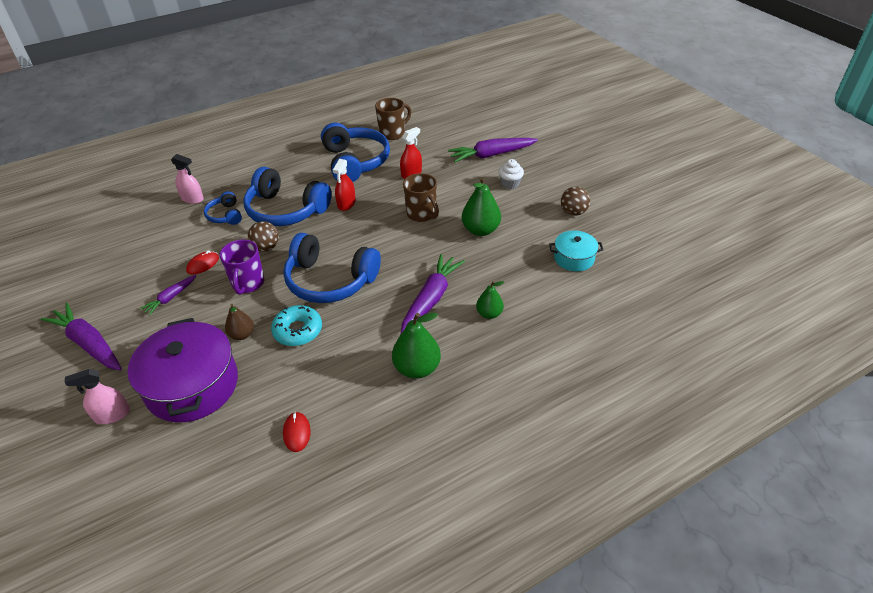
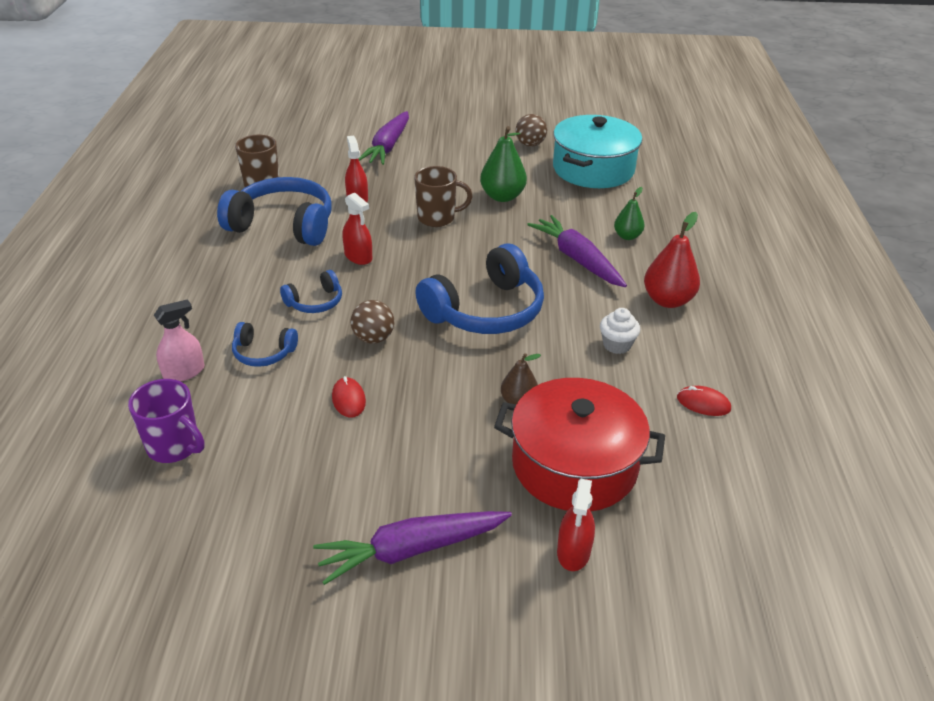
camera: 60 degrees left, 5 degrees down
(112, 415) = (573, 551): pink spray bottle -> red spray bottle
(170, 298) = (389, 446): purple carrot -> none
(192, 385) = (574, 465): purple pot -> red pot
(248, 284) = (428, 372): purple mug -> purple mug (174, 447)
(286, 210) = (315, 302): blue headphones -> blue headphones, size x0.49
(298, 330) = (548, 358): turquoise donut -> none
(417, 368) = (667, 300): green pear -> red pear
(510, 184) = (448, 155): white cupcake -> white cupcake (617, 345)
(574, 258) = (593, 169): turquoise pot -> turquoise pot, size x1.91

